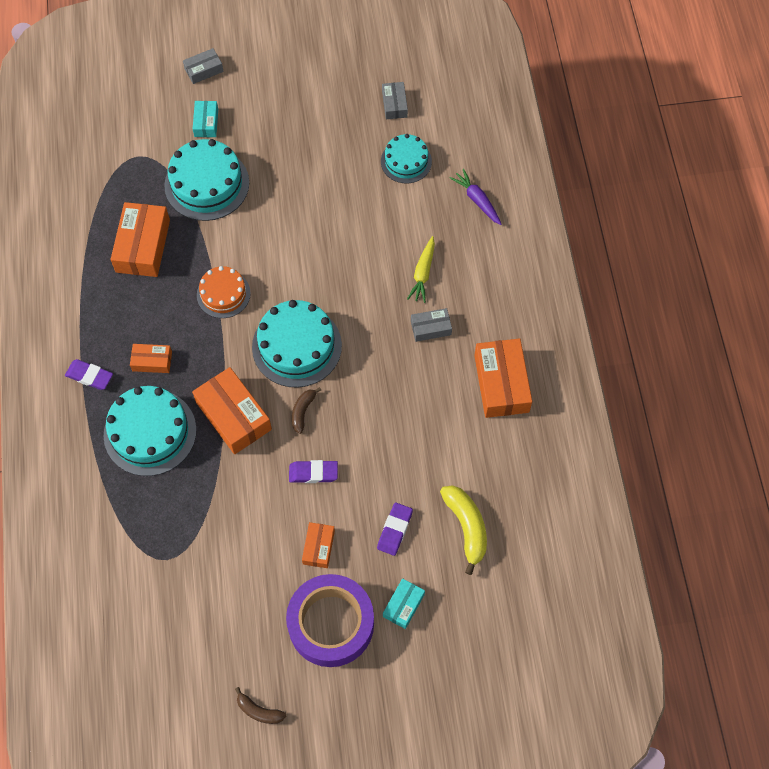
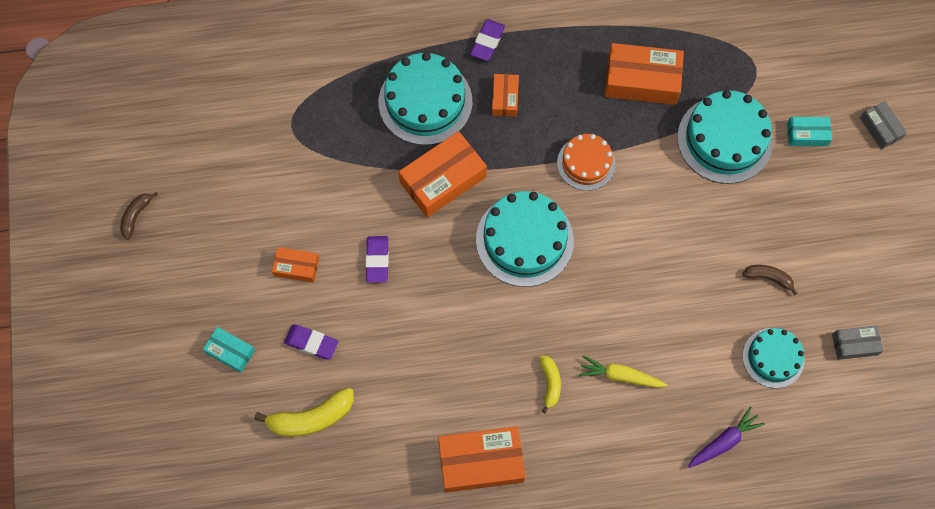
camera: 90 degrees right, 5 degrees up
(303, 411) = (447, 248): brown banana -> brown banana (768, 278)
(331, 624) = (216, 280): purple tape -> none
(431, 328) = (550, 384): grey box -> yellow banana

